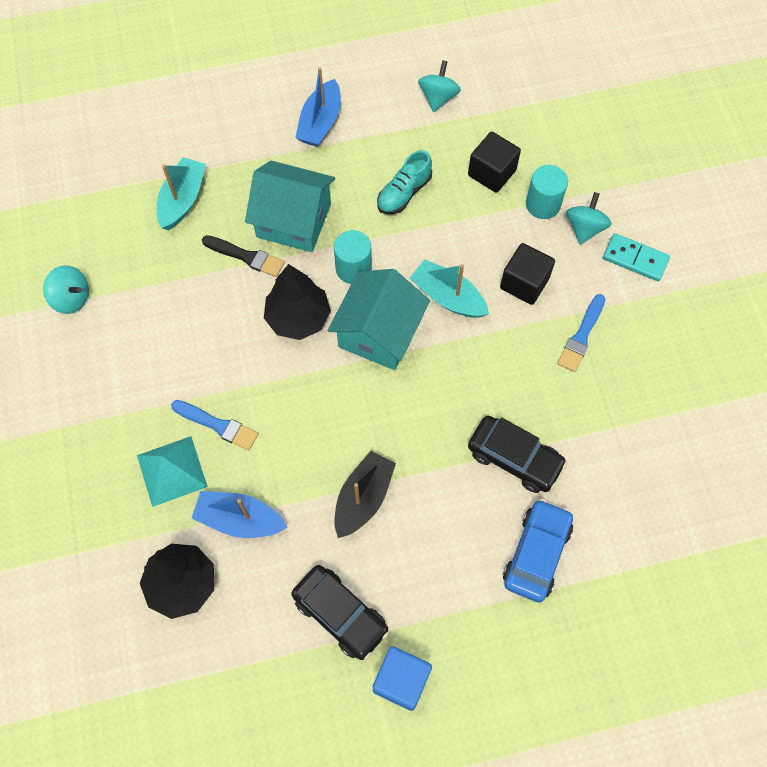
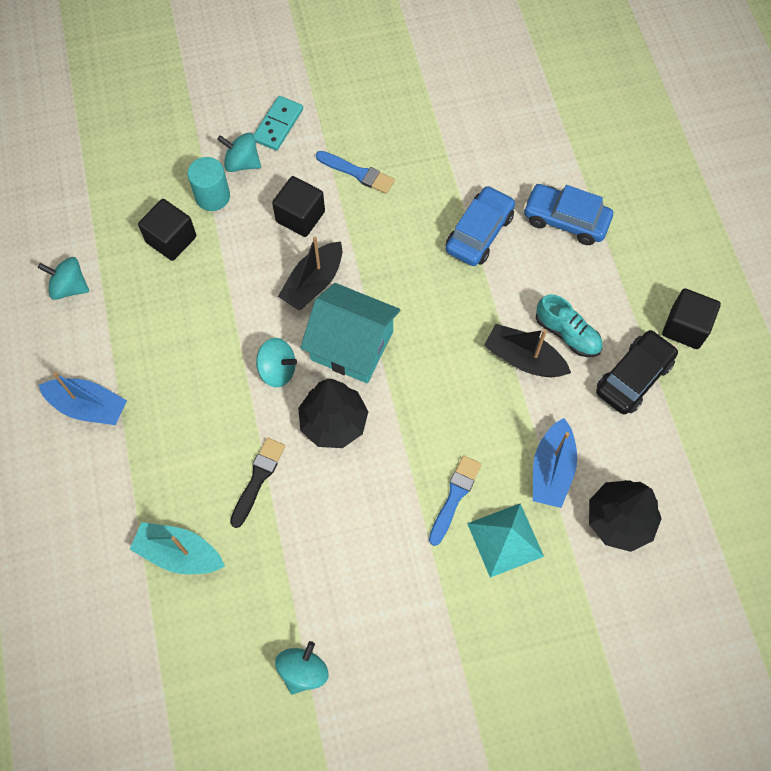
camera: 90 degrees left, 0 degrees up
(294, 220) = (215, 431): turquoise house -> none
(353, 268) = (277, 370): turquoise cylinder -> turquoise spinning top
(401, 680) = (685, 327): blue cube -> black cube
(404, 193) = (189, 322): turquoise shoe -> turquoise shoe (567, 334)
(448, 297) = (313, 283): turquoise boat -> black boat
(514, 458) = (479, 233): black car -> blue car

